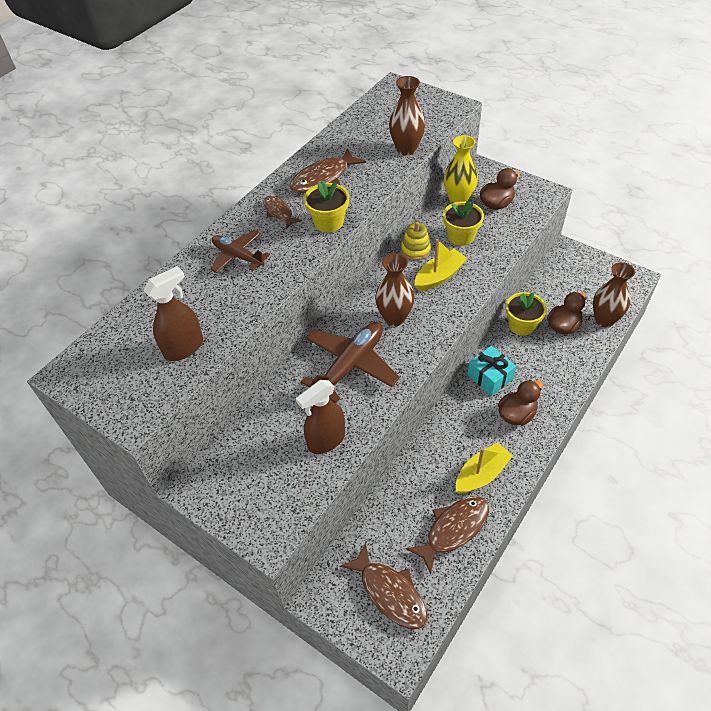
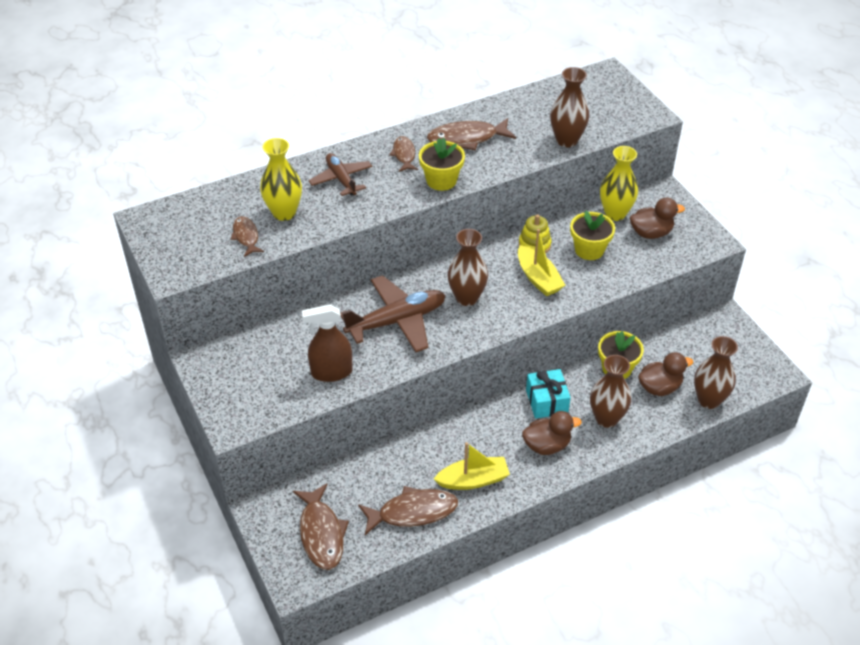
camera: 25 degrees right, 5 degrees down
(184, 348) = (246, 236): brown spray bottle -> brown fish
(205, 309) = (284, 213): none -> yellow vase
(439, 276) = (538, 278): yellow boat -> yellow boat turned 75 degrees clockwise
(544, 370) = (606, 418): none -> brown vase

